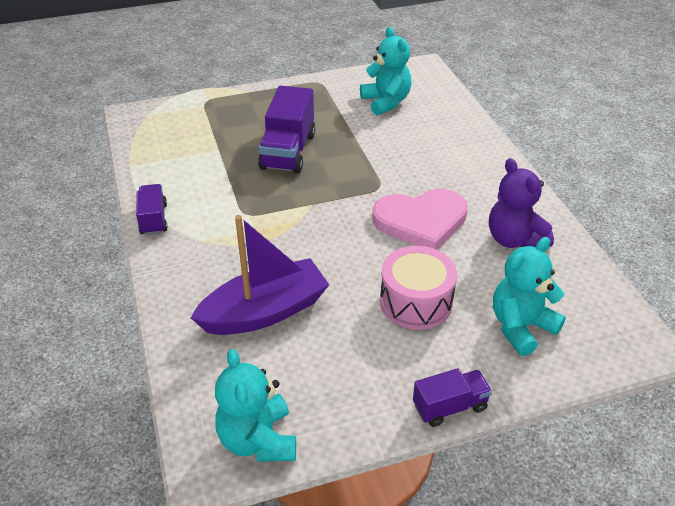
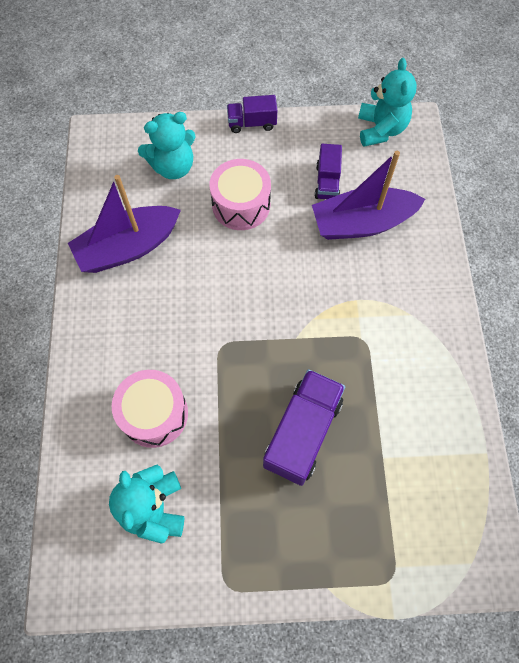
camera: 165 degrees left, 25 degrees up
(153, 219) = (456, 354): purple truck -> purple truck (327, 182)
(414, 141) = (154, 414): none -> pink drum
(421, 221) = (200, 289): pink heart -> none
(514, 239) = (128, 247): purple teddy bear -> purple boat

